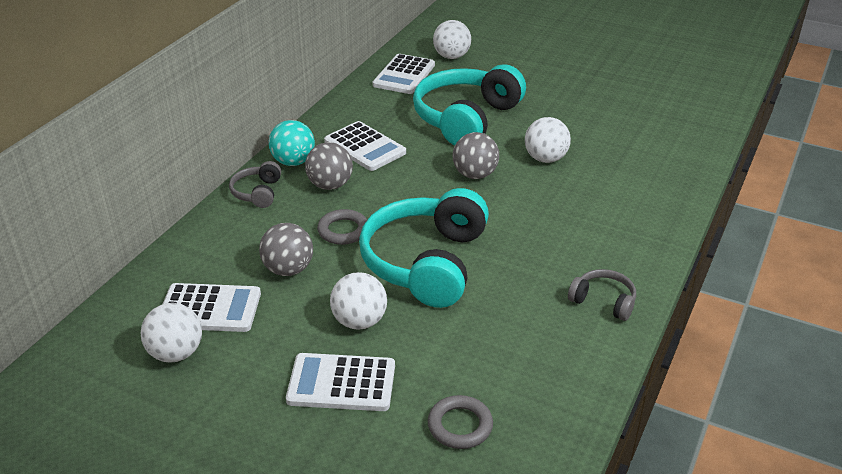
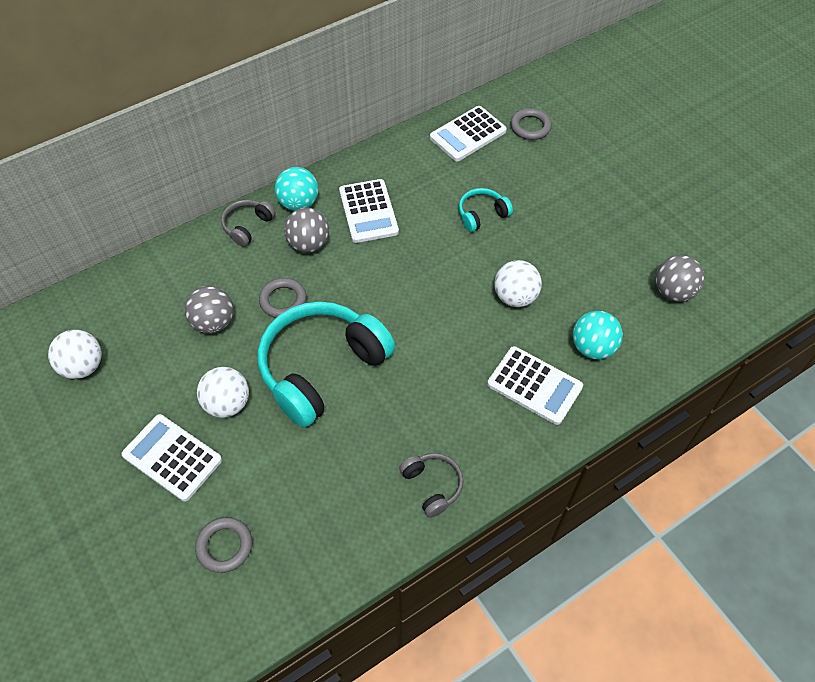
camera: 30 degrees right, 20 degrees up
(209, 309) = (132, 334): white calculator -> white calculator (534, 386)
(451, 56) = (530, 127): white ball -> grey ring
(466, 119) = (482, 214): turquoise headphones -> turquoise headphones, size x0.45
(475, 175) = (437, 287): grey ball -> grey ball (673, 291)
(637, 167) = (592, 347): none -> turquoise ball

